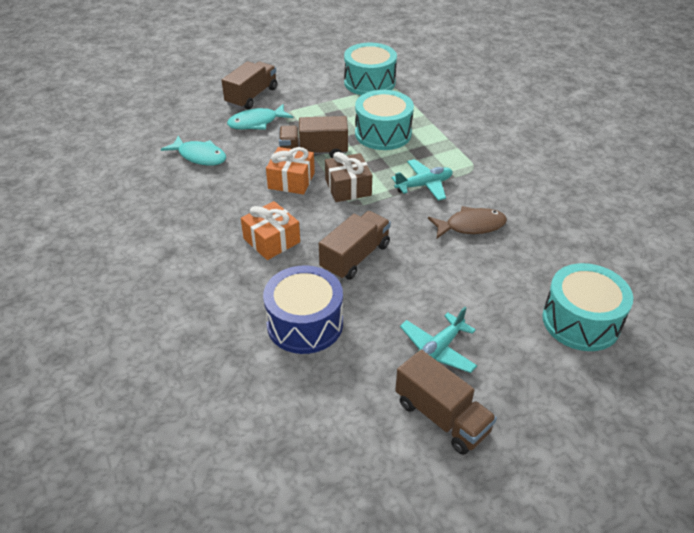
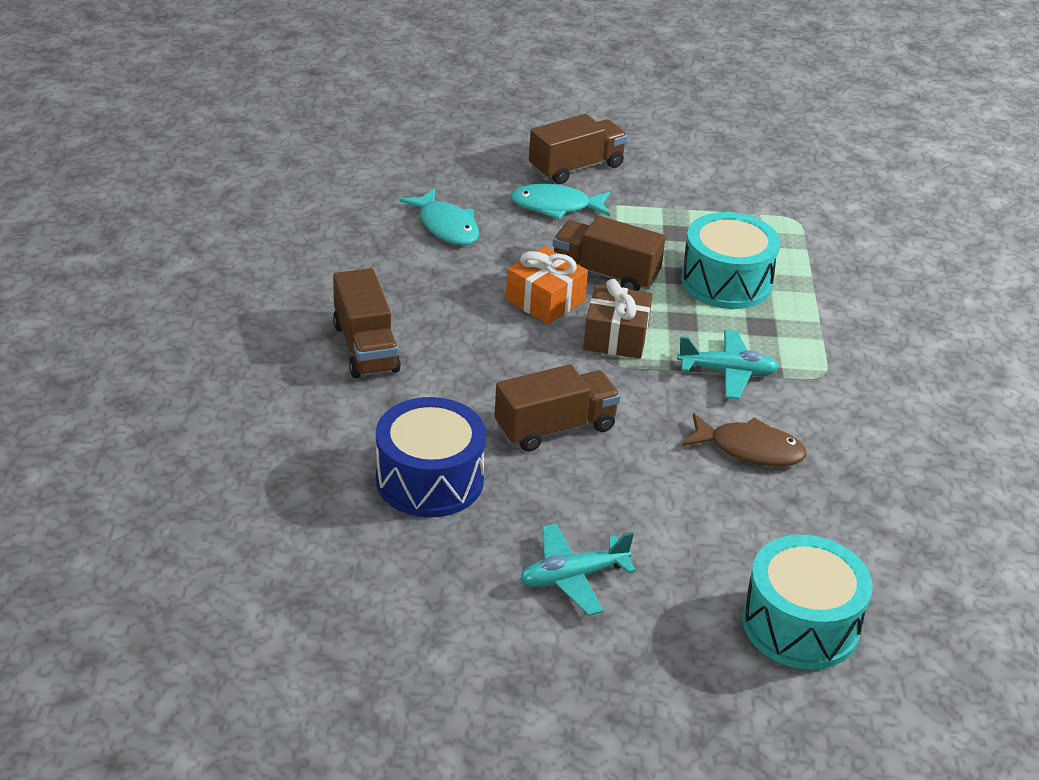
camera: 25 degrees right, 5 degrees down
(271, 240) = (462, 366): orange gift -> none
(369, 82) = (766, 202): turquoise drum -> none
(442, 417) = (516, 649): brown truck -> brown truck (365, 347)

